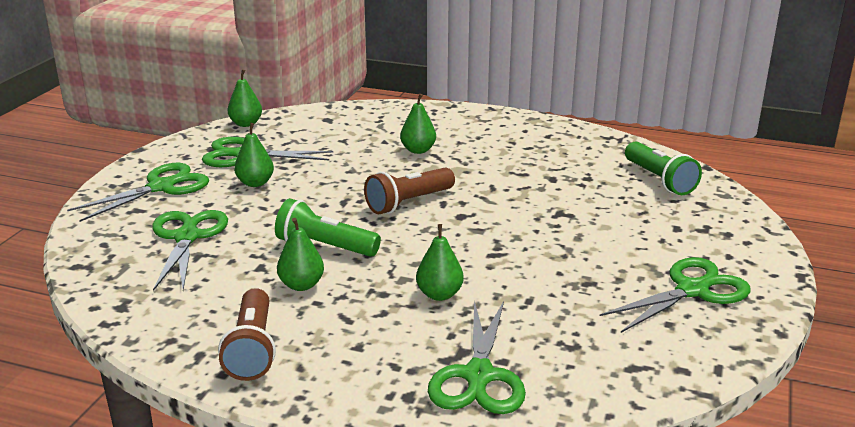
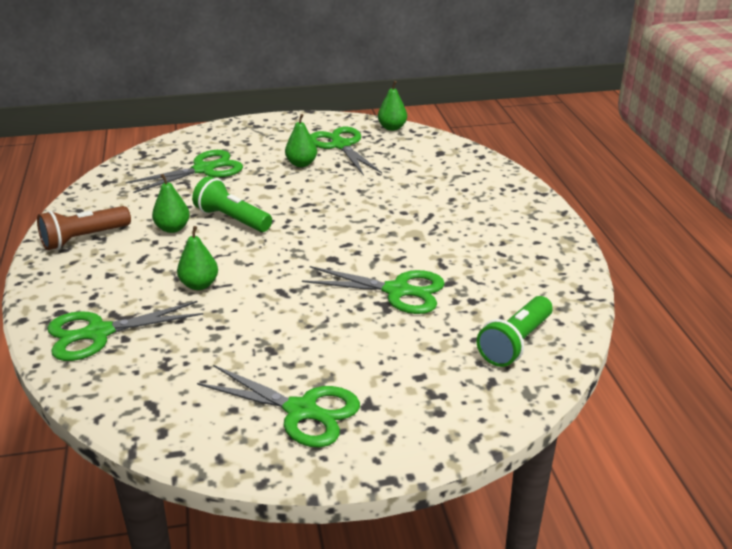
camera: 60 degrees right, 5 degrees up
(161, 187) = (263, 137): green scissors -> green scissors (397, 291)
(325, 247) = (232, 219): green flashlight -> green flashlight turned 45 degrees counterclockwise
(408, 203) = (331, 229): brown flashlight -> none
(418, 150) = (429, 205): green pear -> none

